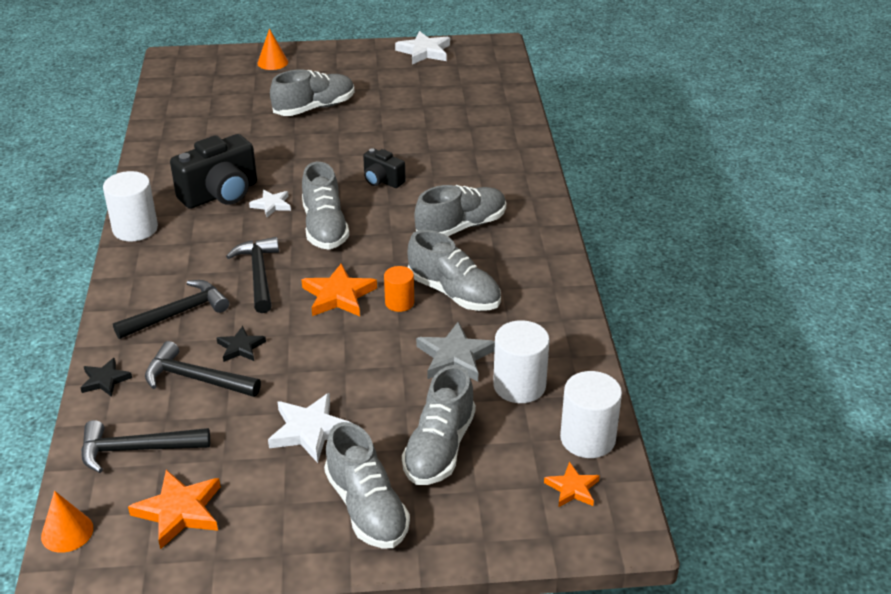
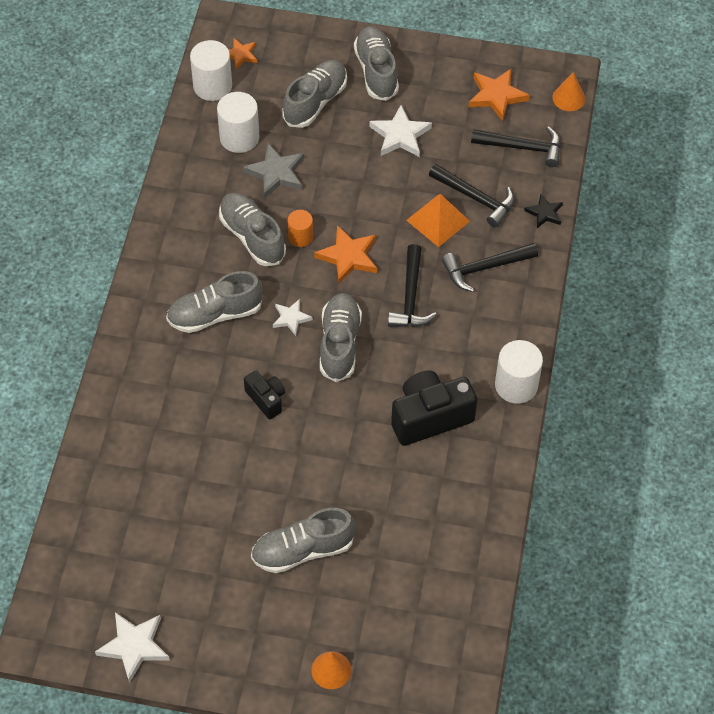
camera: 165 degrees left, 20 degrees up
(241, 347) = (438, 220): black star -> orange pyramid
(271, 205) = (382, 388): white star -> white star (291, 318)

